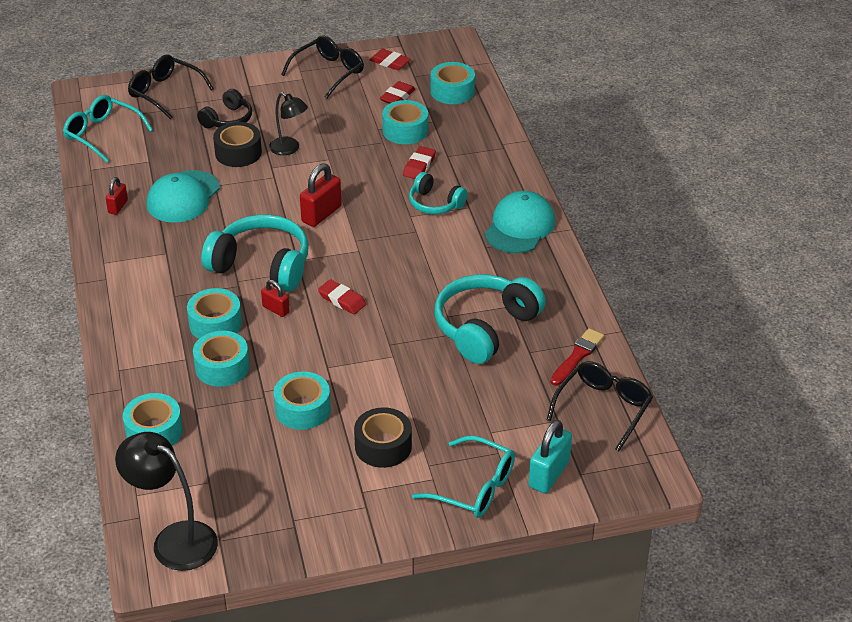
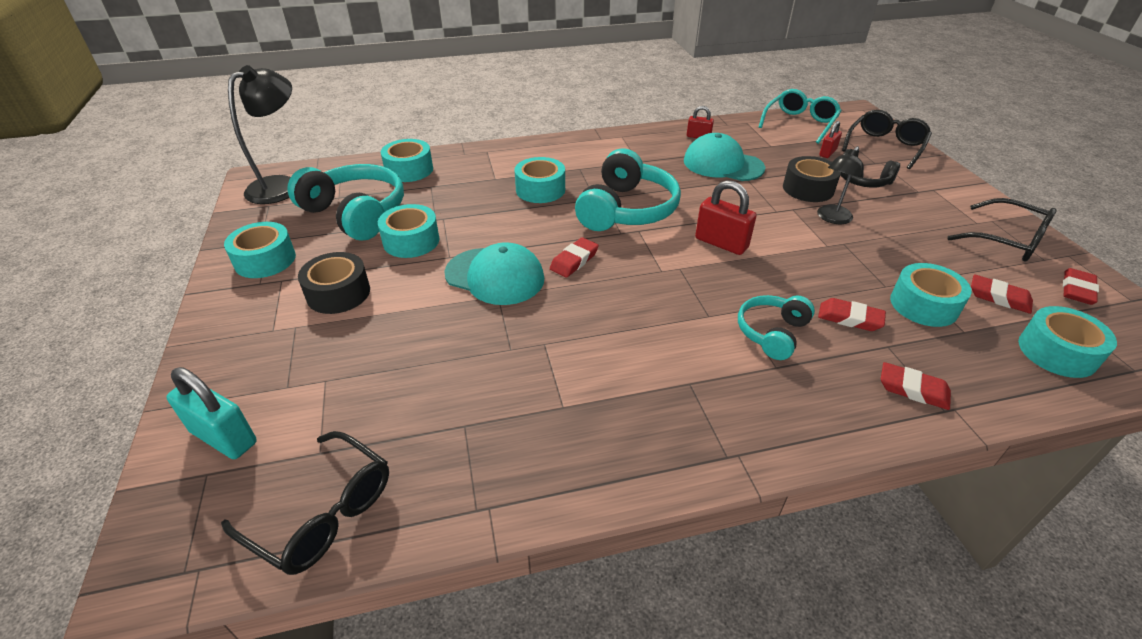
camera: 90 degrees right, 0 degrees up
(222, 367) = (480, 196): turquoise tape -> turquoise tape (265, 260)
(276, 309) = (559, 220): red padlock -> red padlock (827, 153)
(474, 487) = (241, 363): turquoise glasses -> none
(485, 327) = (519, 379): turquoise headphones -> turquoise headphones (356, 213)
(487, 155) = (913, 389): none -> red eraser
(519, 227) = (746, 424): turquoise cap -> turquoise cap (495, 276)
(577, 356) = (445, 485): red brush -> none

